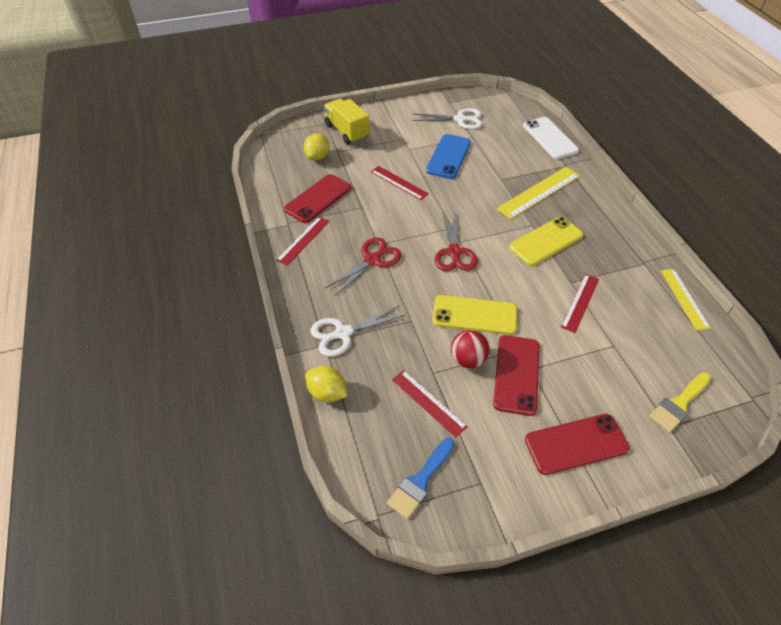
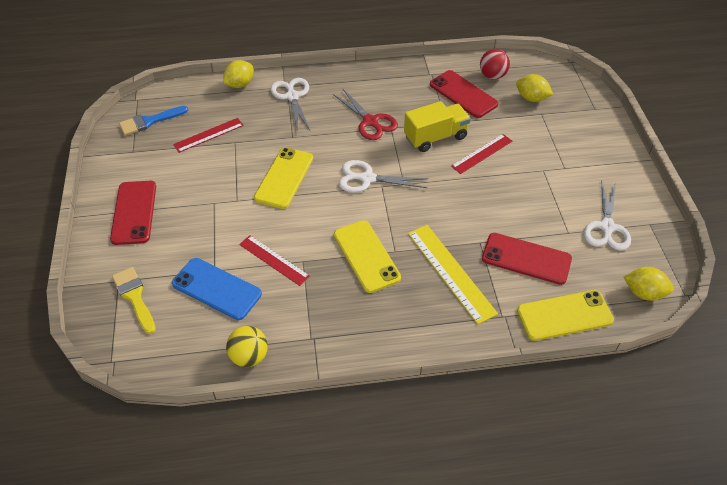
camera: 100 degrees right, 0 degrees up
(303, 240) = (406, 82): red ruler -> none
(347, 132) = (578, 123): yellow truck -> yellow truck (435, 137)
(420, 481) = (149, 121): blue brush -> blue brush turned 75 degrees counterclockwise
(448, 156) = (527, 202): blue phone -> blue phone (216, 289)
(454, 252) = (367, 178): red scissors -> white scissors
(468, 359) = (238, 164): red ball -> red ball (492, 76)
(513, 106) = (643, 293): none -> yellow lemon
(516, 374) = (212, 192): red phone -> red phone (526, 259)
(550, 138) = (564, 315): white phone -> yellow phone
(684, 298) = (249, 356): yellow ruler -> yellow ball

